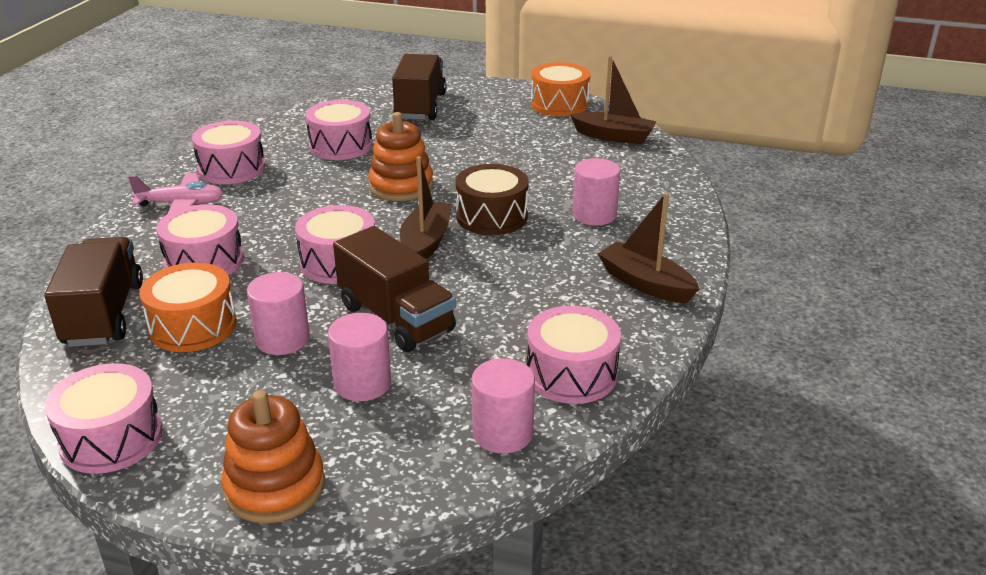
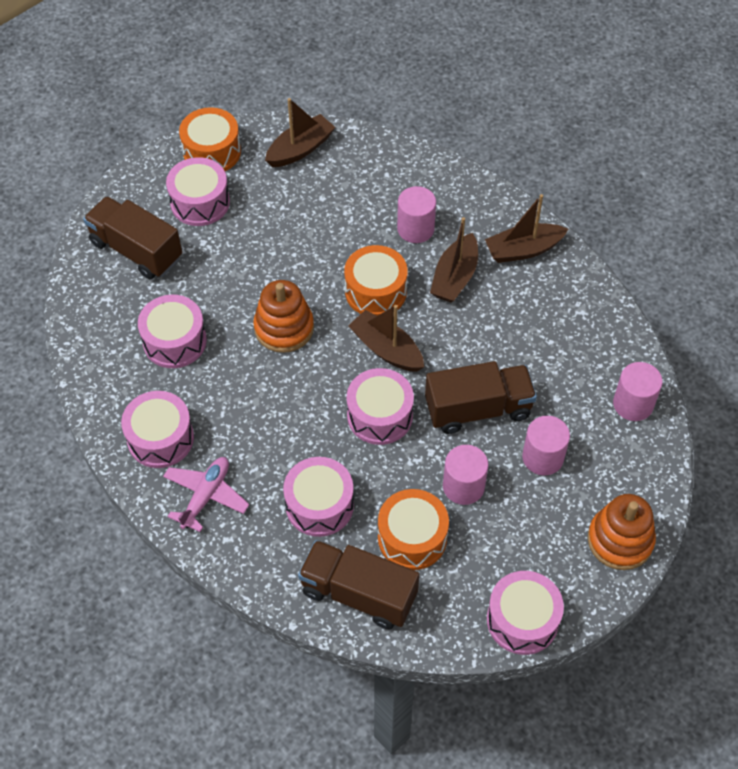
camera: 60 degrees left, 25 degrees up
(492, 217) = (375, 291): brown drum -> orange drum
(558, 253) = (455, 277): none -> brown boat
(571, 374) = (596, 341): pink drum -> pink drum (200, 202)

